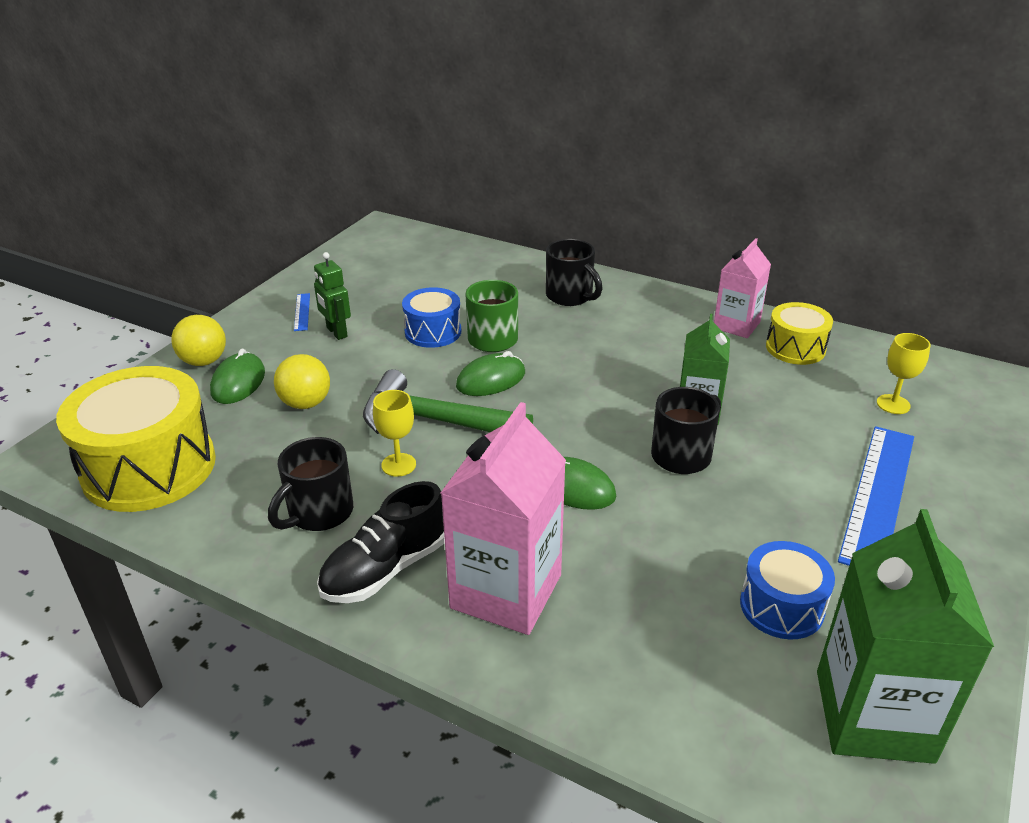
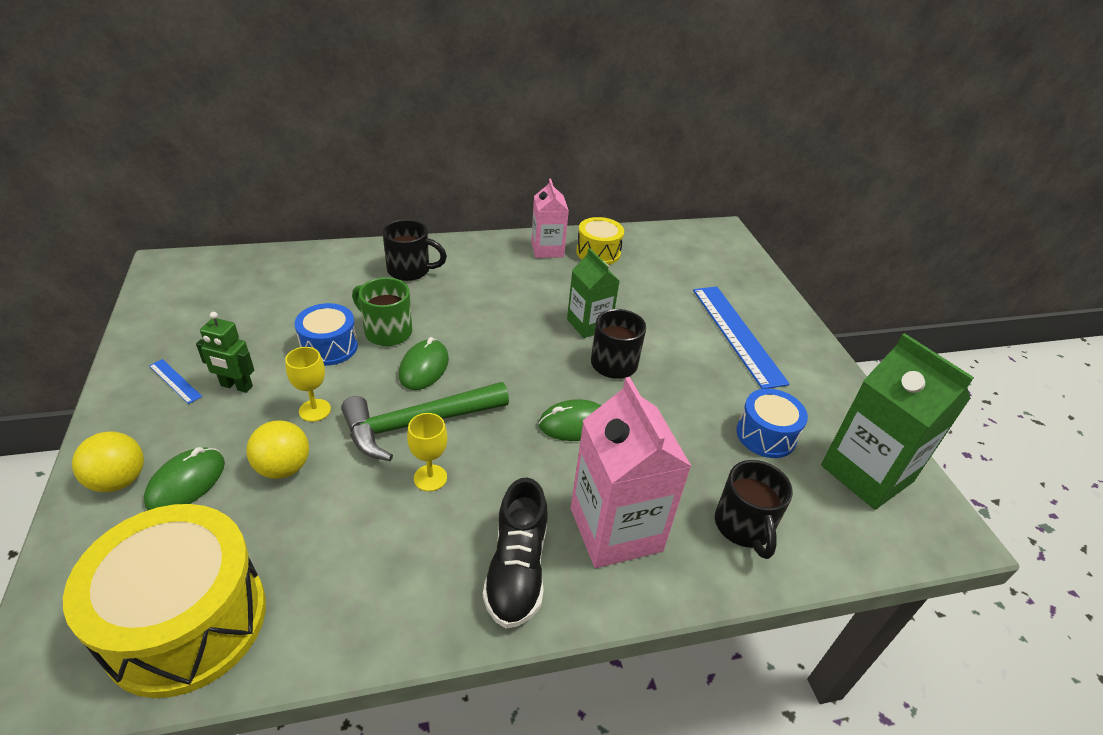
camera: 45 degrees left, 5 degrees up
(238, 382) = (186, 482): green mouse -> green mouse turned 60 degrees clockwise
(319, 513) = (411, 559): black mug -> black mug (744, 527)
(893, 404) = (686, 269): yellow goblet -> yellow goblet (315, 410)

